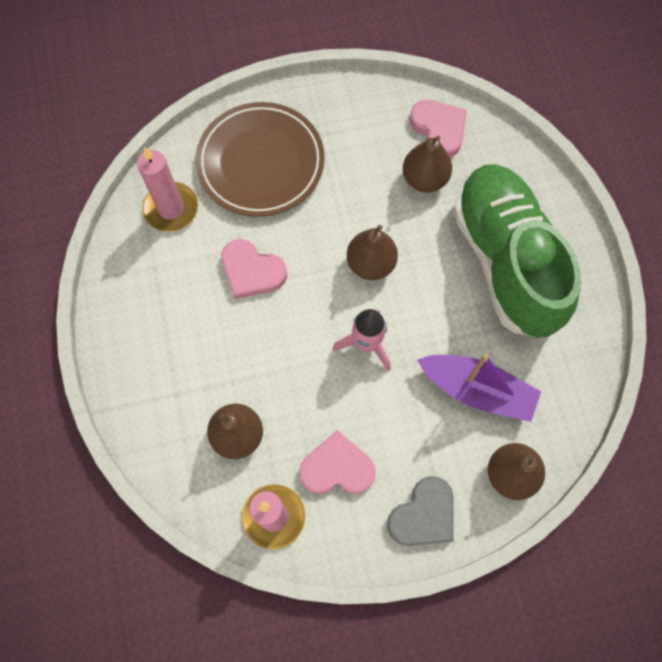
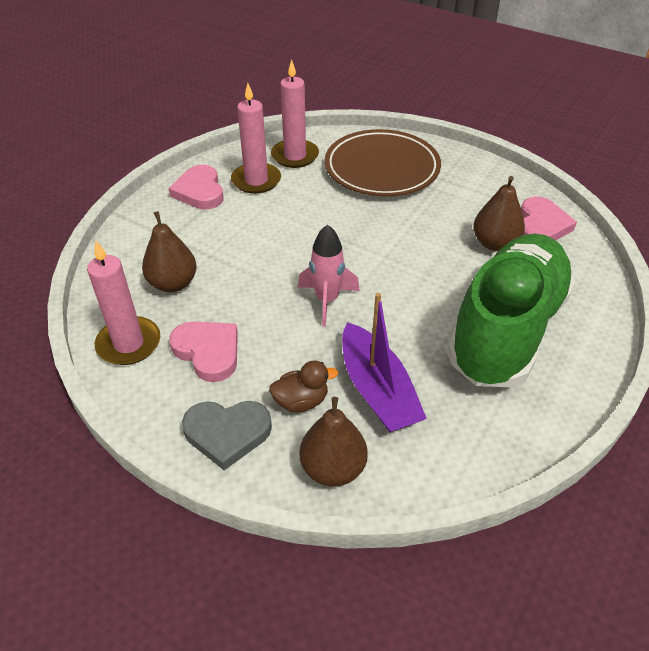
camera: 45 degrees right, 25 degrees down
(172, 268) = (256, 180): none -> pink candle
(252, 271) = (302, 213): pink heart -> pink heart (200, 191)
(371, 264) = (390, 261): brown pear -> none
(441, 445) = (301, 401): none -> brown duck

